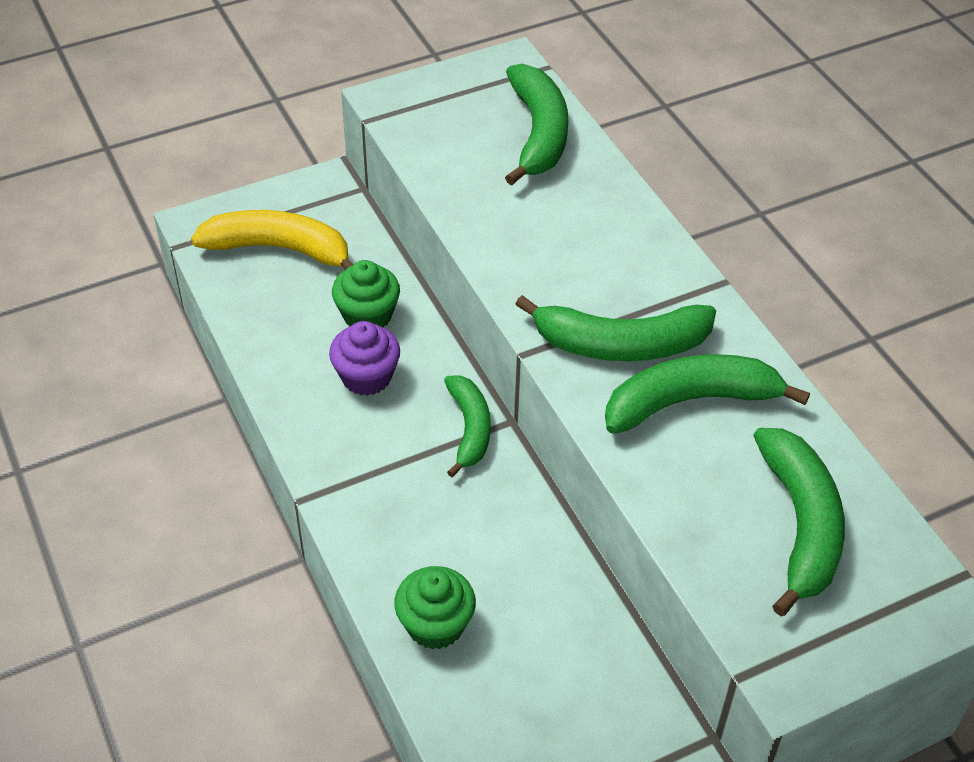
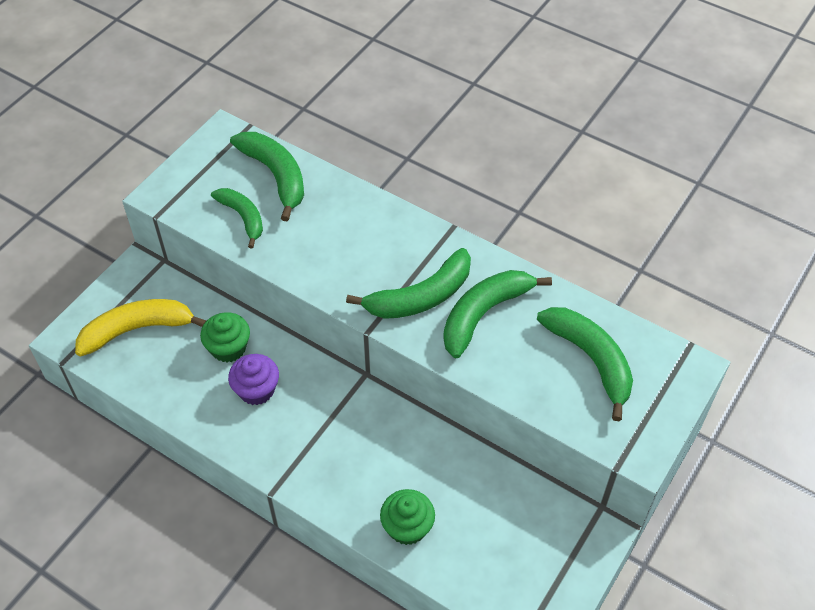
camera: 30 degrees left, 5 degrees up
(469, 429) = (344, 392): green banana -> green banana (243, 217)

